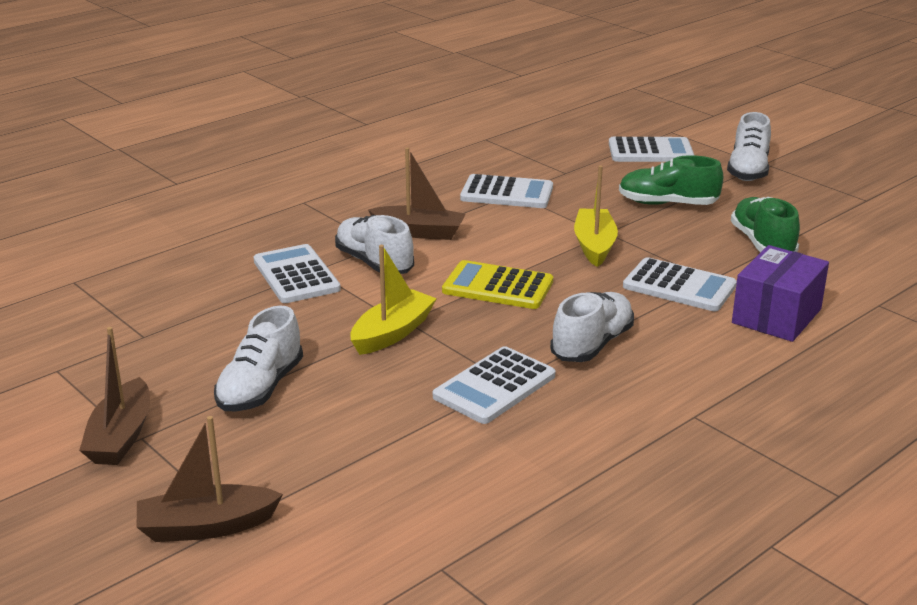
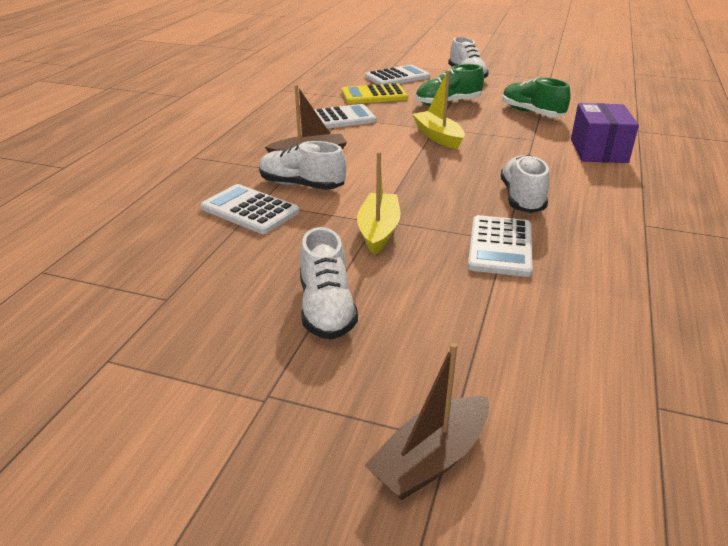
camera: 30 degrees left, 5 degrees up
(121, 436) = (246, 402): brown boat -> none
(498, 286) = (411, 178): yellow calculator -> yellow calculator (374, 95)
(679, 286) = (521, 148): white calculator -> none

